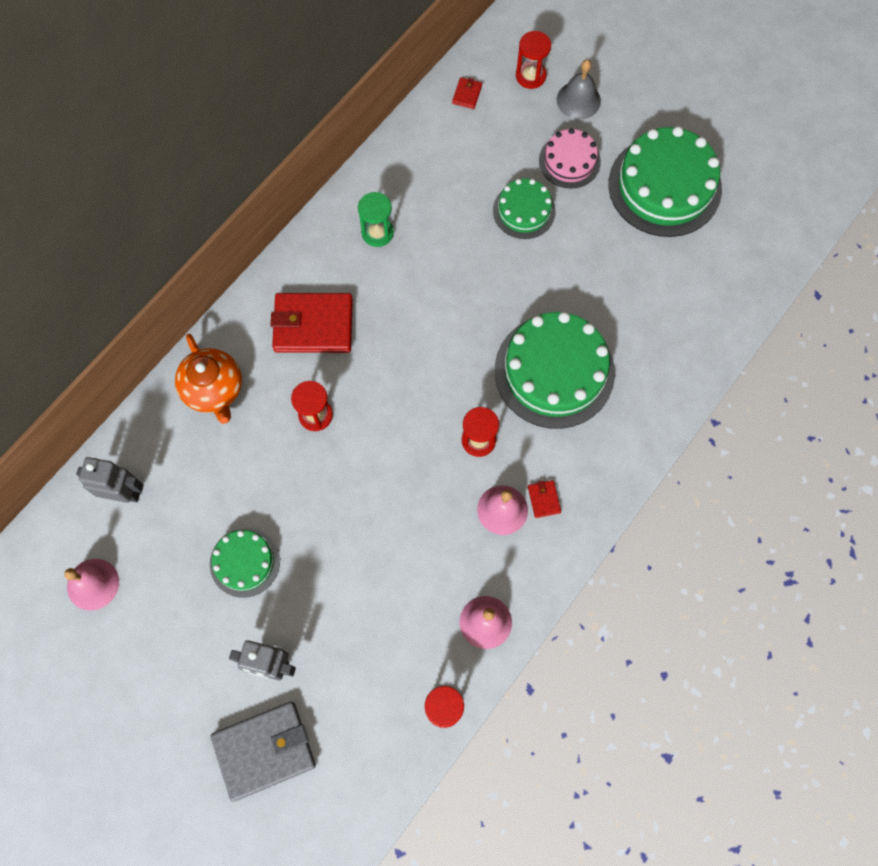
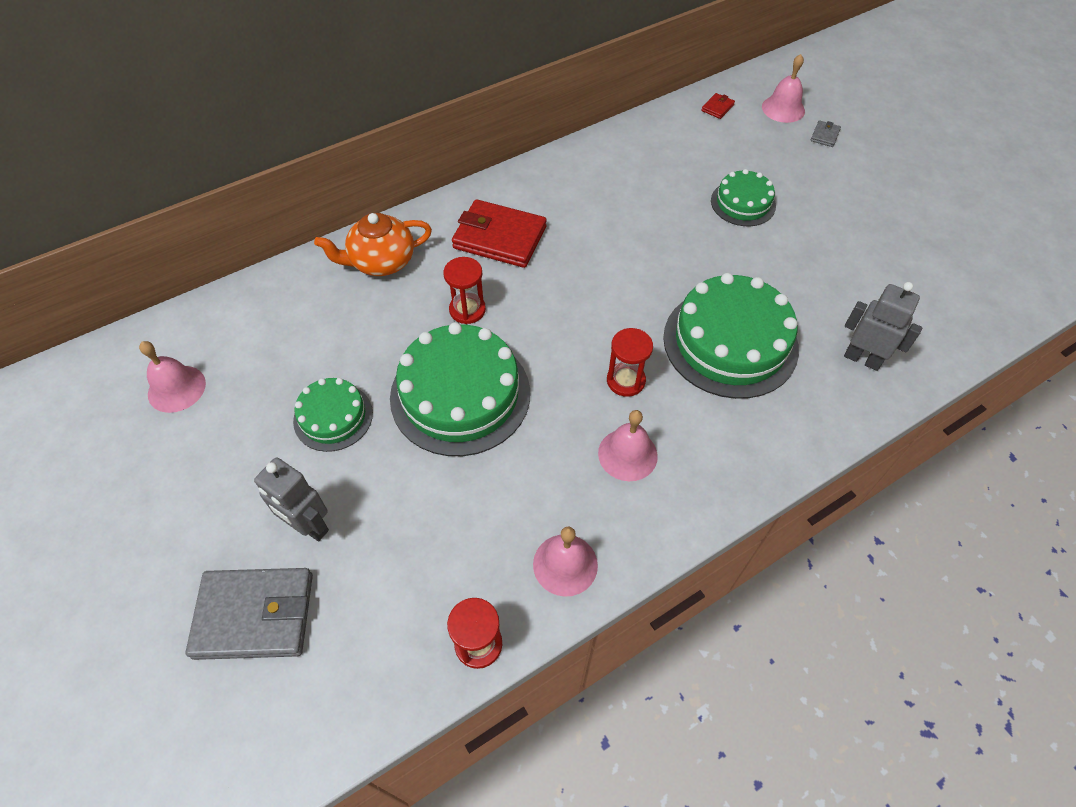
camera: 20 degrees right, 15 degrees down
(124, 493) = (252, 320): grey robot -> grey robot (862, 359)
(214, 390) = (381, 262): orange teapot -> orange teapot turned 75 degrees clockwise
(377, 232) = (592, 184): green hourglass -> none
(530, 76) = (783, 109): red hourglass -> pink bell
(544, 499) = (678, 459): red wallet -> none
(569, 161) = (801, 177): pink cake -> none
(578, 100) = (824, 135): grey bell -> grey wallet
(664, 186) = (896, 220): green cake -> green cake (460, 394)

